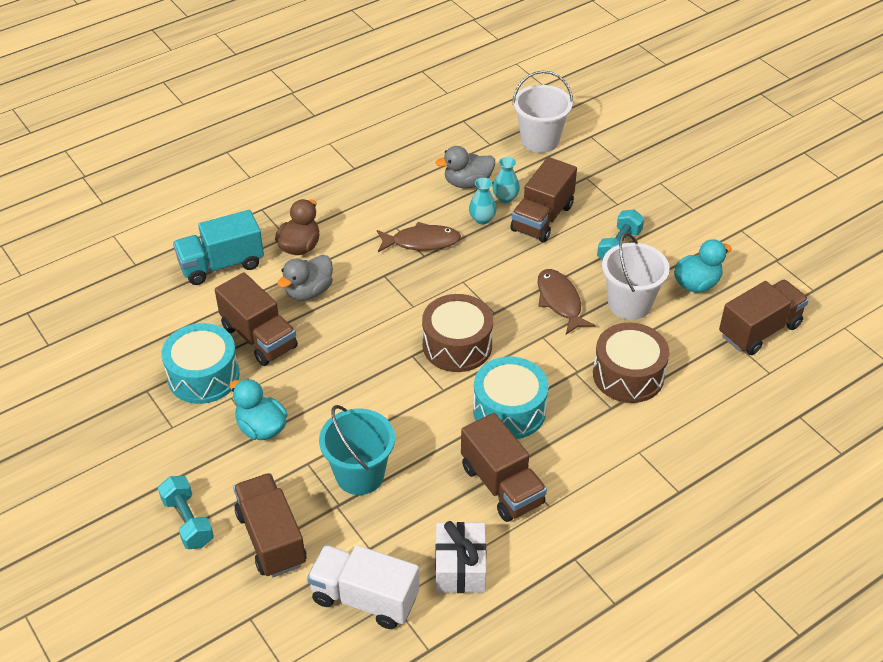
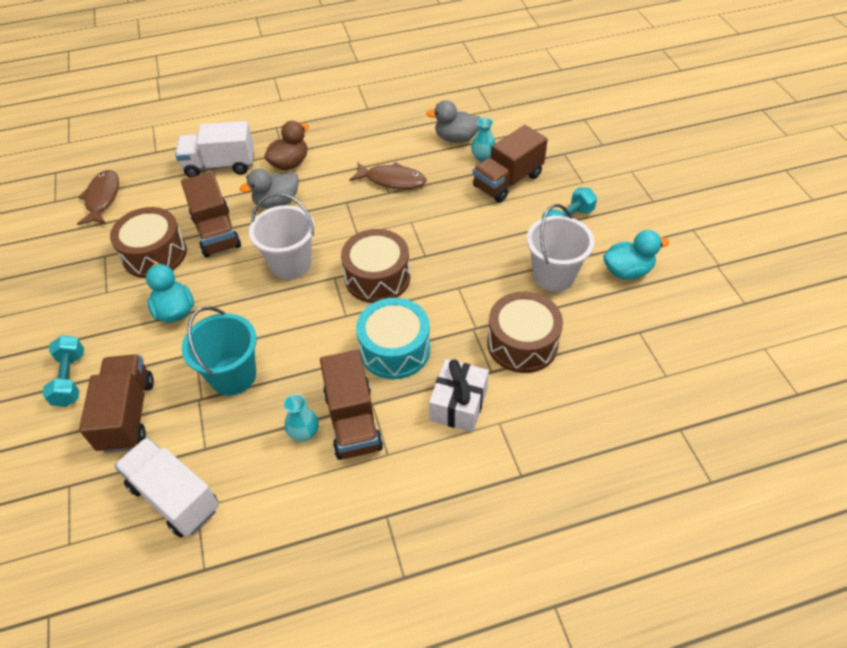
camera: 20 degrees right, 5 degrees up
(203, 376) = (154, 254): turquoise drum -> brown drum
(221, 265) = (220, 165): turquoise truck -> white truck
(460, 568) = (274, 493): white gift -> white gift (458, 404)
(482, 219) = (454, 171): turquoise vase -> turquoise vase (304, 433)
(540, 140) = (536, 114): white bucket -> white bucket (290, 264)
(560, 301) = (489, 259): brown fish -> brown fish (102, 198)
(759, 330) = (672, 330): brown truck -> none

